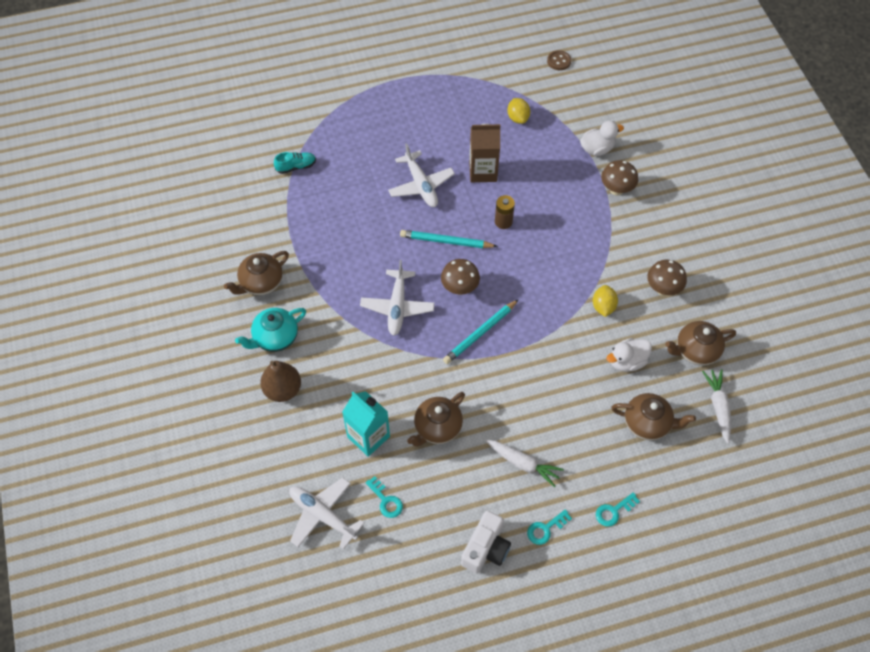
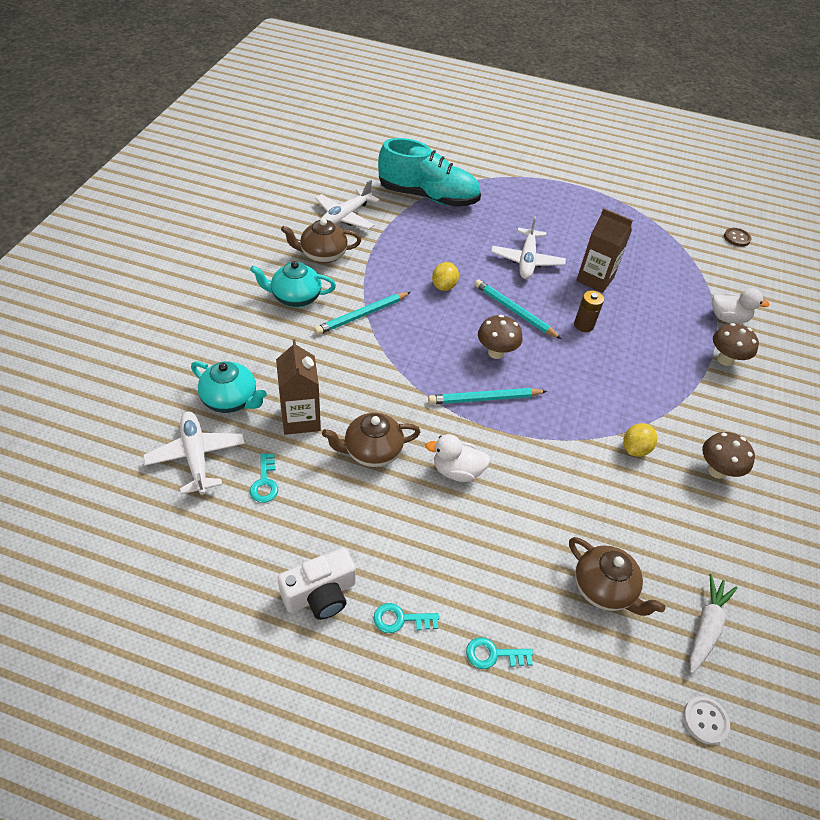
camera: 30 degrees right, 10 degrees down
(283, 389) = (263, 338): brown pear -> none
(296, 166) = (428, 196): turquoise shoe -> turquoise shoe, size x2.47
(306, 456) = (231, 400): none -> turquoise teapot
(338, 320) = (362, 315): none -> turquoise pencil
(368, 436) = (301, 419): turquoise carton -> brown carton
(397, 307) = (424, 334): white plane -> white plane (345, 217)
(518, 118) = (662, 258): yellow lemon -> yellow lemon (444, 286)
(523, 463) = (430, 539): white carrot -> none
(627, 361) = (624, 513): white duck -> white duck (457, 471)
(695, 351) = (716, 551): brown teapot -> none
(750, 466) = (705, 720): none -> white button

